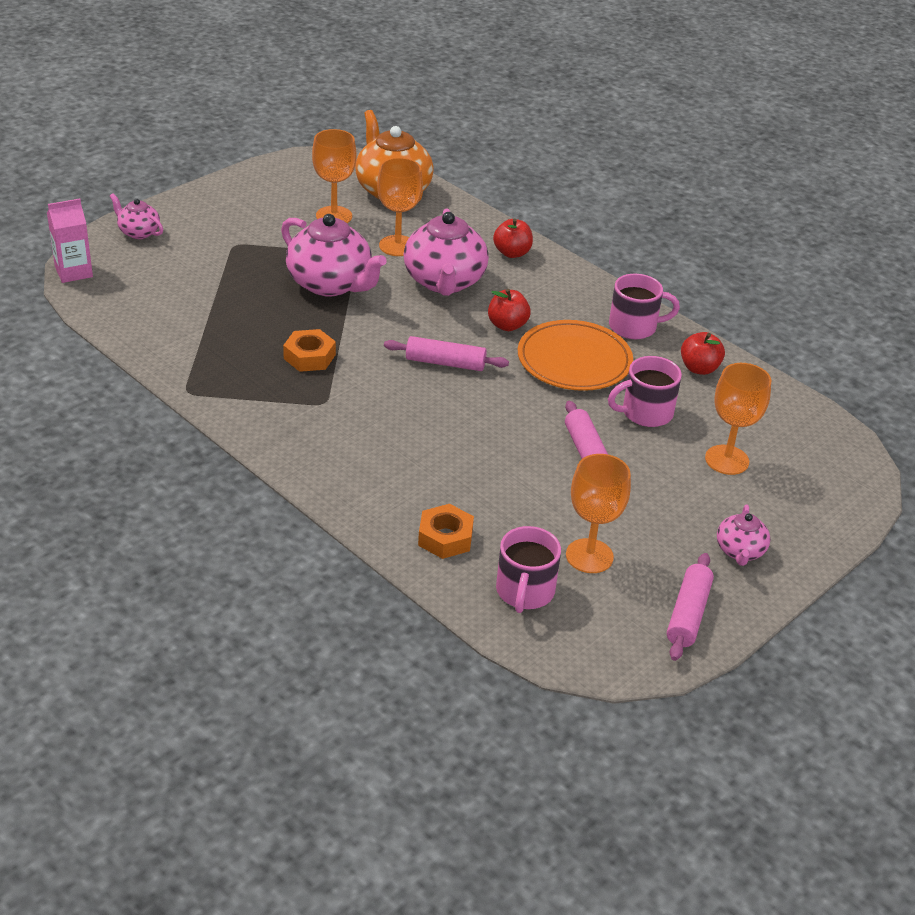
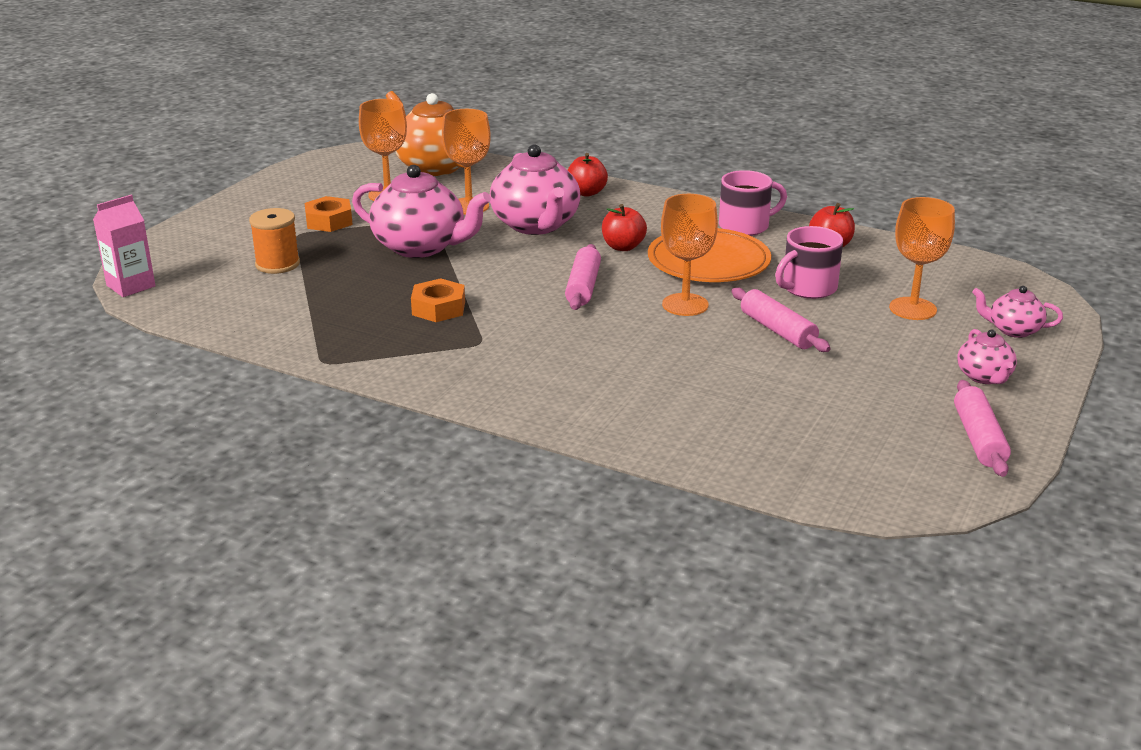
camera: 15 degrees left, 10 degrees down
(138, 232) = (185, 241): pink teapot -> pink teapot (1013, 330)
(201, 276) = (277, 264): none -> orange spool
(445, 363) = (583, 287): pink rolling pin -> pink rolling pin turned 75 degrees counterclockwise
(445, 537) = (689, 429): orange nut -> orange nut (329, 221)
(524, 592) = (805, 457): pink mug -> none
(589, 556) = (845, 412): orange goblet -> orange goblet (685, 305)

